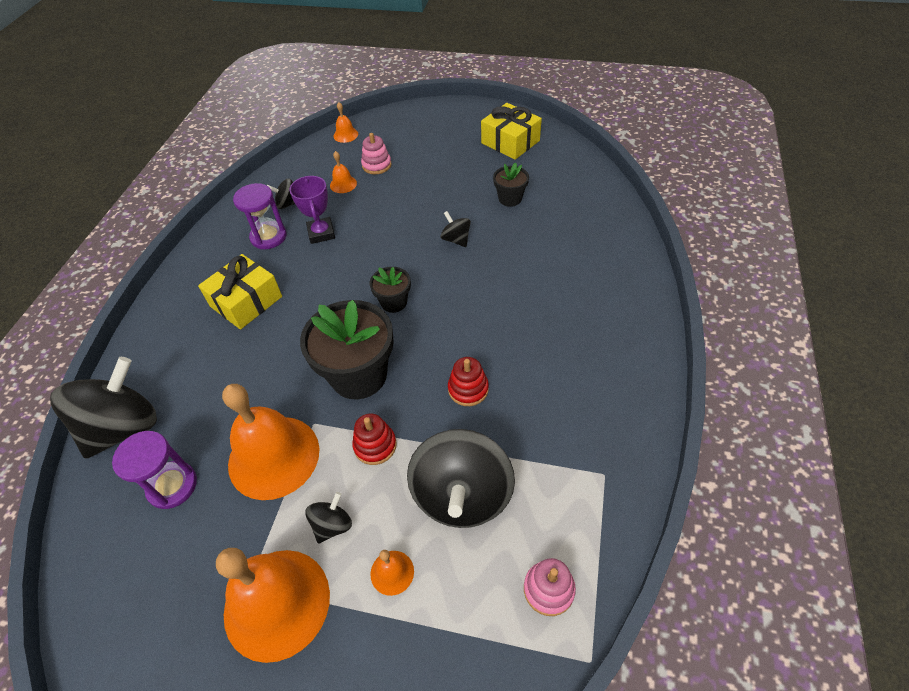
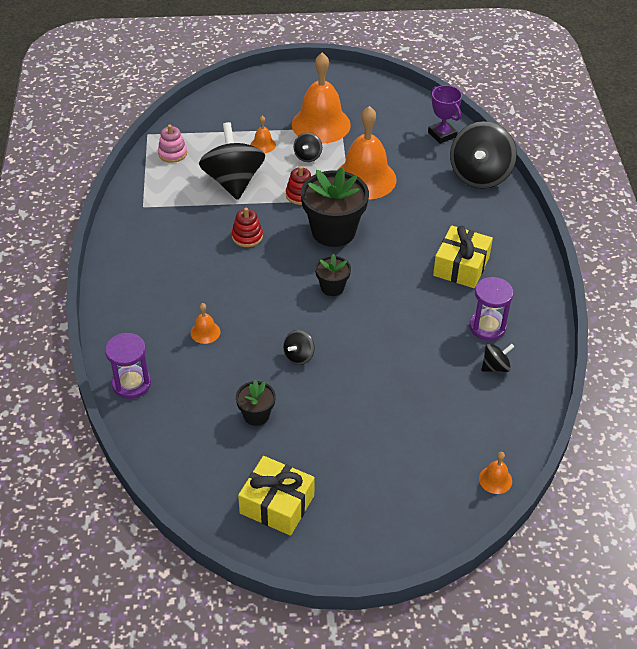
camera: 160 degrees right, 5 degrees down
(172, 486) = (420, 155): purple hourglass -> purple hourglass (131, 384)
(321, 233) = (437, 340): purple trophy -> purple trophy (442, 134)
(343, 184) = (451, 402): orange bell -> orange bell (205, 332)
(376, 165) = (428, 436): pink stacking toy -> none
(456, 239) = (299, 356): black spinning top -> black spinning top turned 90 degrees clockwise

